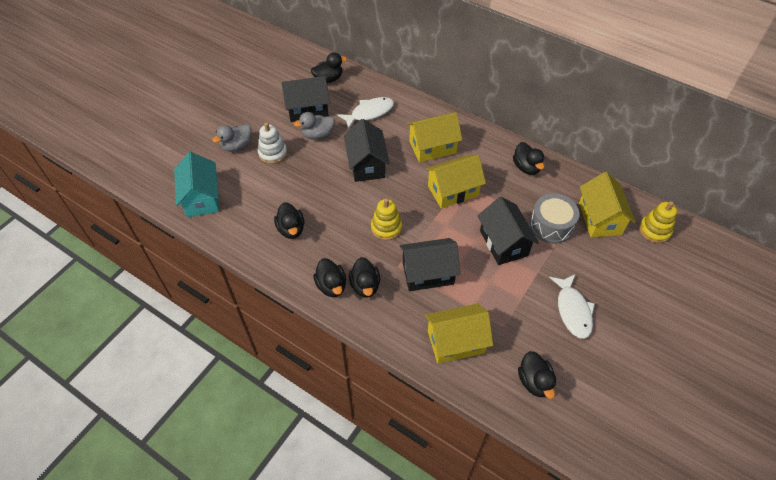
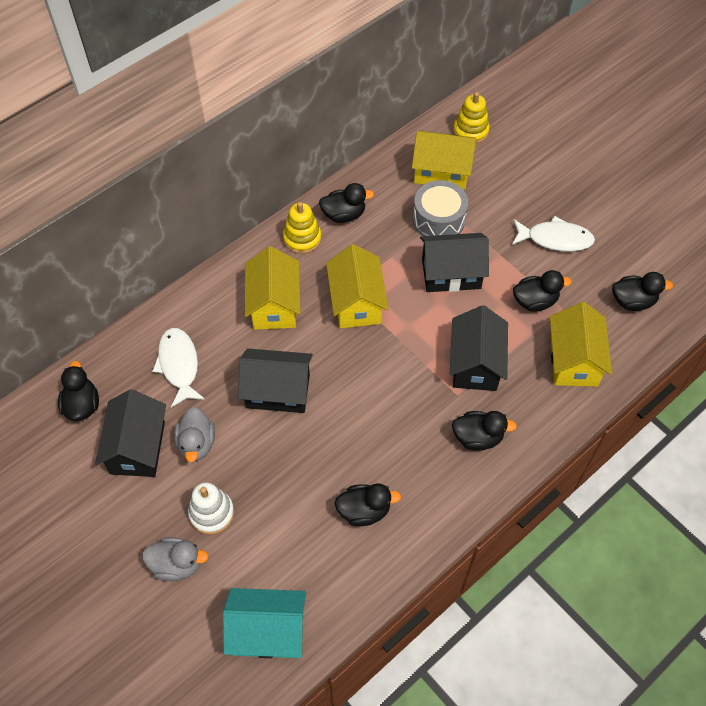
camera: 75 degrees left, 5 degrees up
(237, 146) = (177, 564): grey duck -> grey duck turned 60 degrees counterclockwise
(331, 286) = (469, 477): black duck -> black duck (535, 301)
(386, 228) = (394, 392): yellow stacking toy -> yellow stacking toy (302, 238)

